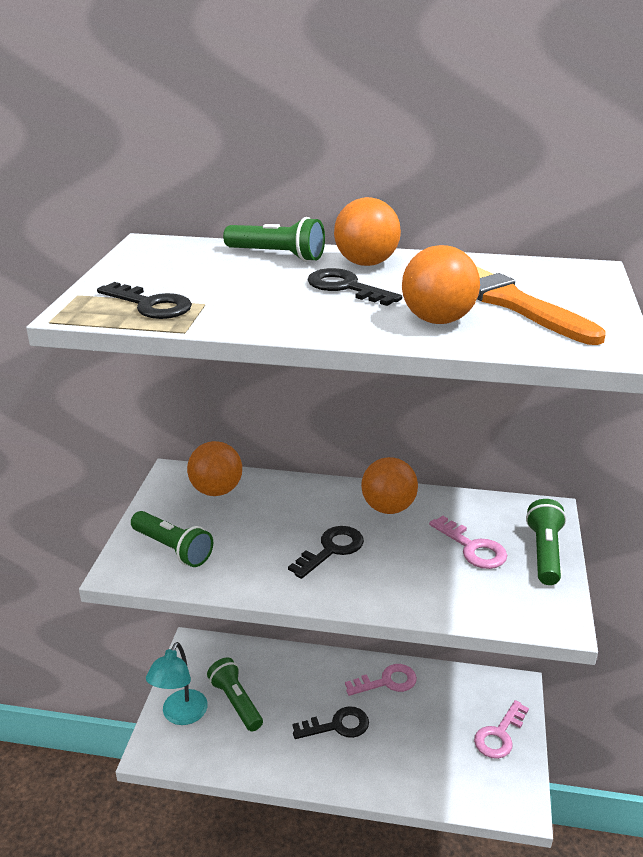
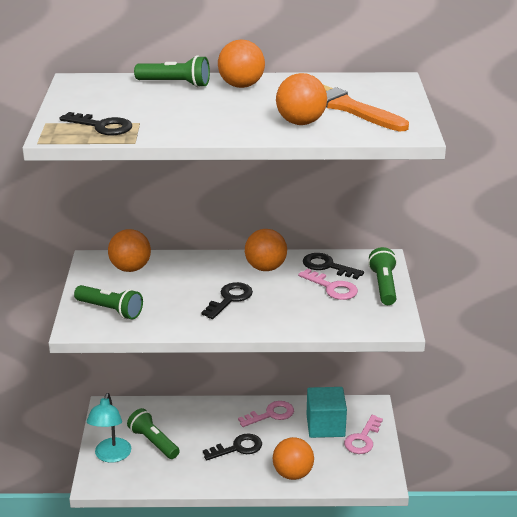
camera: 10 degrees left, 0 degrees up
(345, 287) = (232, 104): black key -> black key (327, 266)
(401, 776) = (293, 473): none -> orange ball
(453, 708) = (325, 425): none -> turquoise cube

